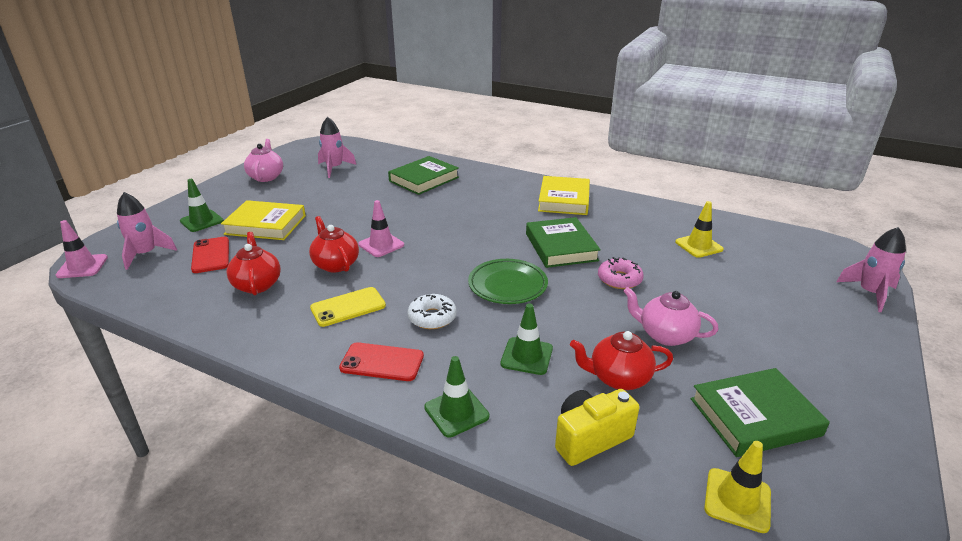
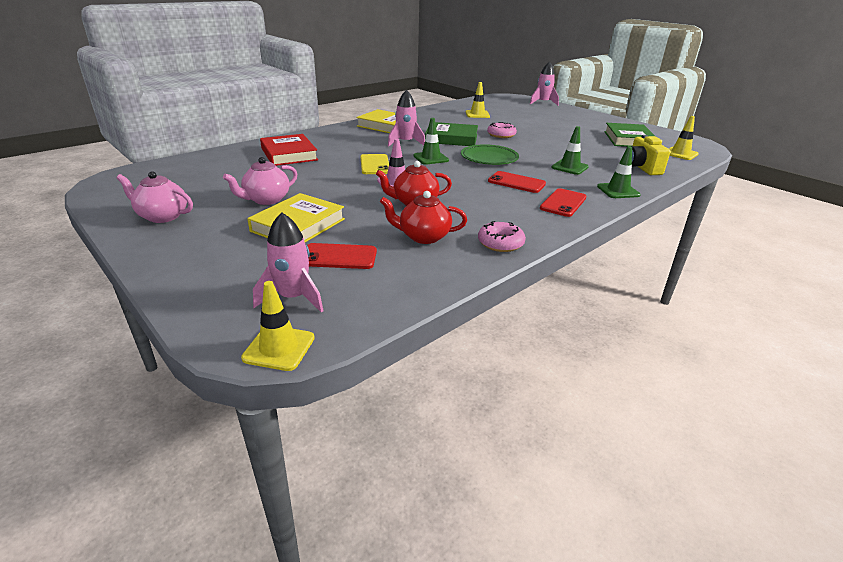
camera: 70 degrees left, 0 degrees up
(82, 266) = (279, 348): pink traffic cone -> yellow traffic cone
(201, 221) = (240, 260): green traffic cone -> green traffic cone (431, 158)
(252, 330) = (500, 243): none -> pink donut
(334, 168) = (200, 182): pink rocket -> pink rocket (405, 142)
(348, 307) = (486, 205): yellow phone -> yellow phone (375, 165)
(424, 179) = (289, 154): green book -> red book
(432, 317) = (516, 182): white donut -> red phone
(618, 378) = (595, 154): red teapot -> none
(665, 335) = (561, 138): pink teapot -> pink teapot (266, 200)

